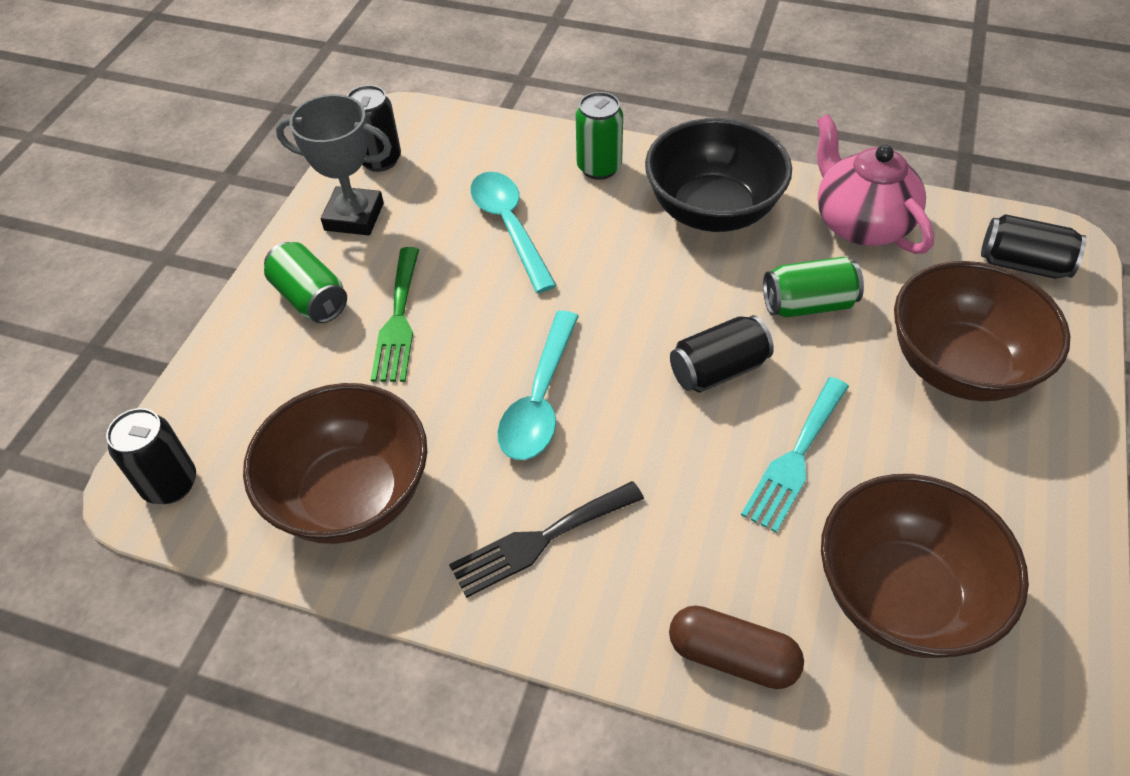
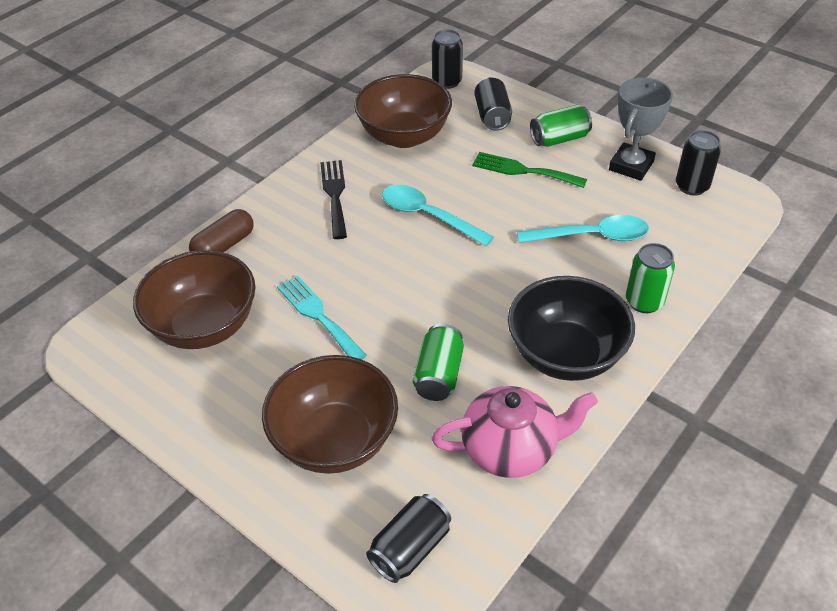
camera: 110 degrees right, 5 degrees down
(718, 370) = (406, 303): black can -> black can (492, 116)

